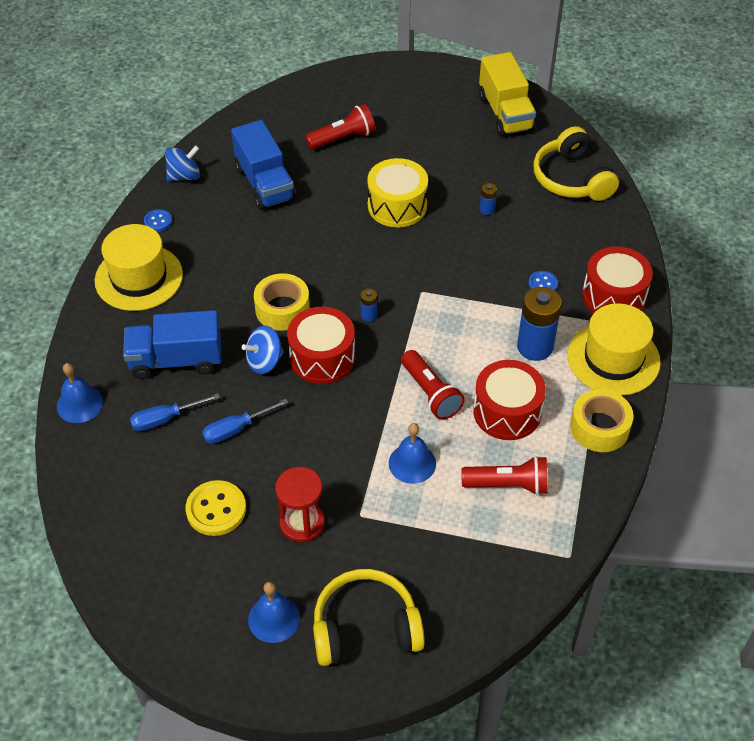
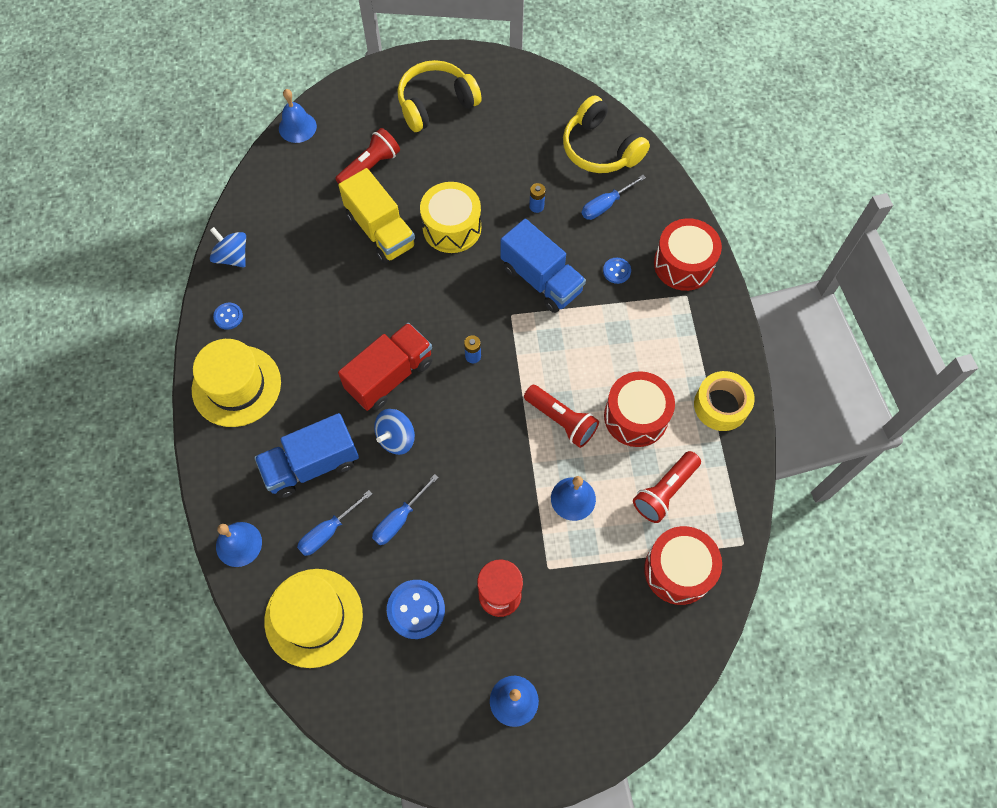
camera: 20 degrees left, 15 degrees up
(184, 176) = (232, 257): blue spinning top -> blue spinning top turned 90 degrees counterclockwise
(216, 509) = (416, 609): yellow button -> blue button
(264, 183) = (315, 241): blue truck -> blue truck (541, 279)
(282, 309) = (390, 376): yellow tape -> red truck
(291, 91) = (297, 127): none -> blue bell
(322, 357) = (448, 416): red drum -> red drum (678, 570)
(365, 628) = (597, 679): yellow headphones -> yellow headphones (436, 104)
(505, 113) = (512, 93): yellow truck -> yellow truck (380, 231)
(508, 485) = (665, 491): red flashlight -> red flashlight turned 150 degrees clockwise
(535, 347) = (634, 340): blue battery -> none
(556, 226) = (605, 205): none -> blue screwdriver
(613, 358) = (707, 330): yellow hat -> yellow hat (313, 617)

